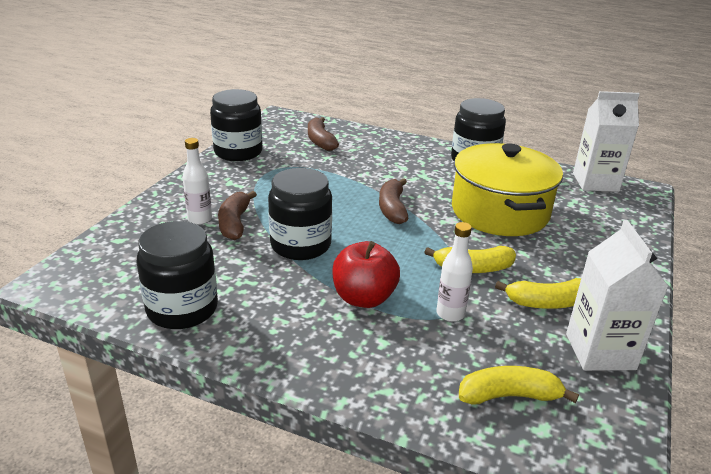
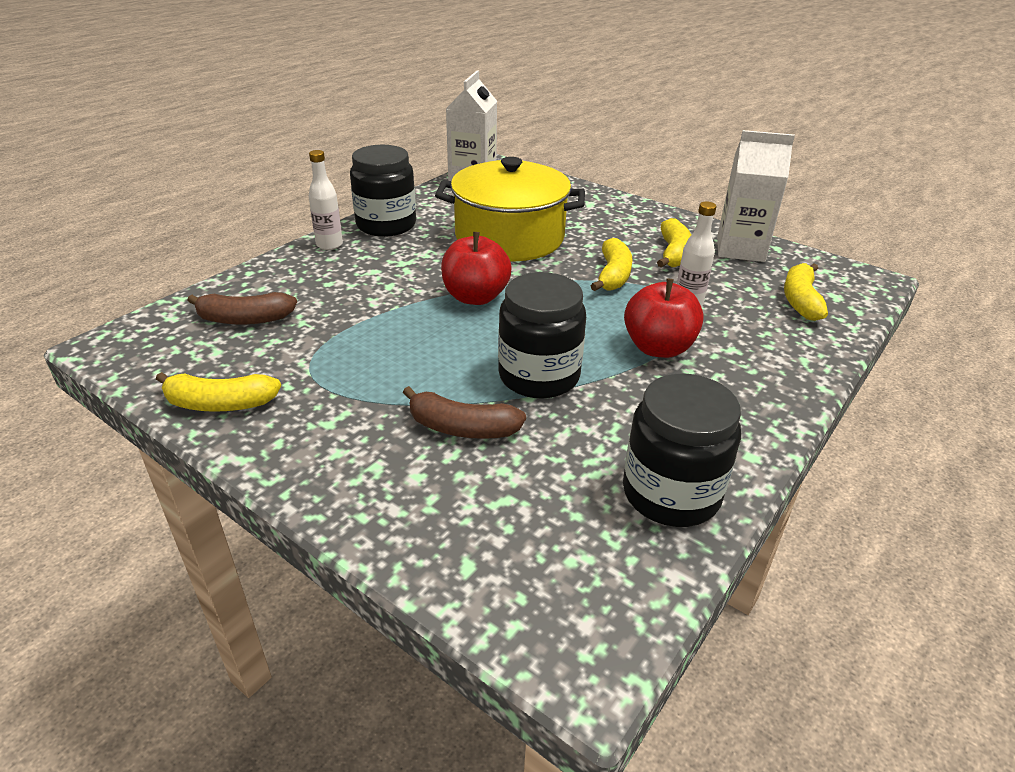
camera: 75 degrees left, 5 degrees up
(200, 219) = (436, 463): white bottle -> white bottle (329, 245)
(238, 152) = (220, 404): black jar -> yellow banana
(392, 208) = (475, 297): brown banana -> red apple

